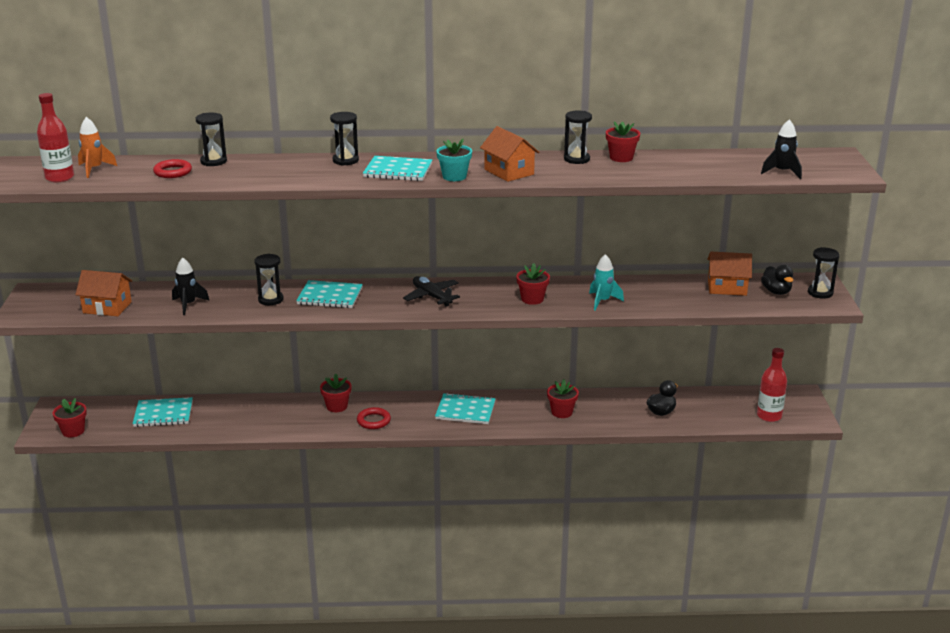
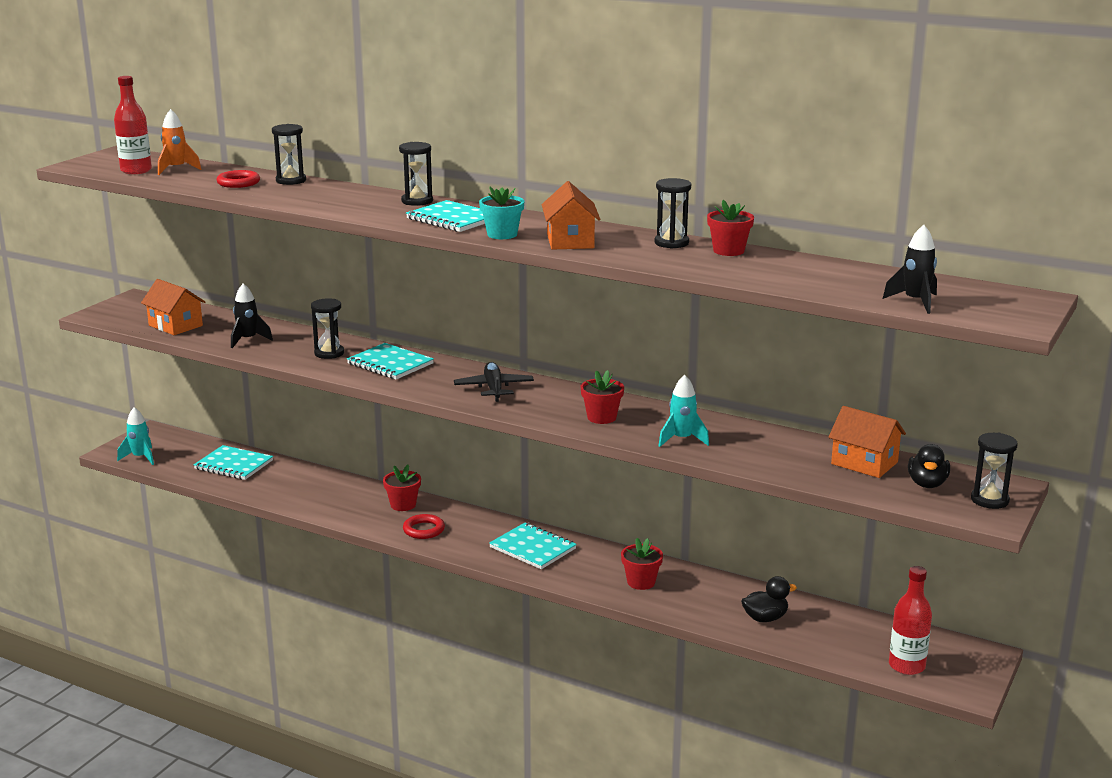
camera: 30 degrees right, 5 degrees down
(73, 431) = (140, 458): red flower pot -> turquoise rocket

